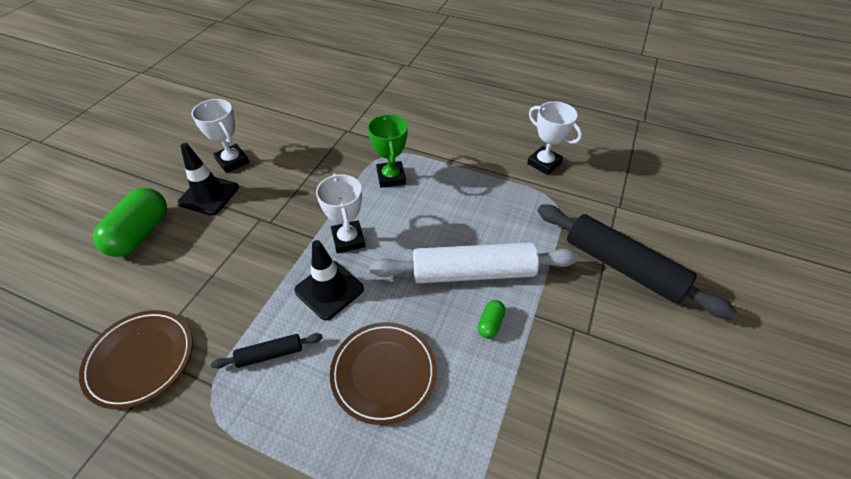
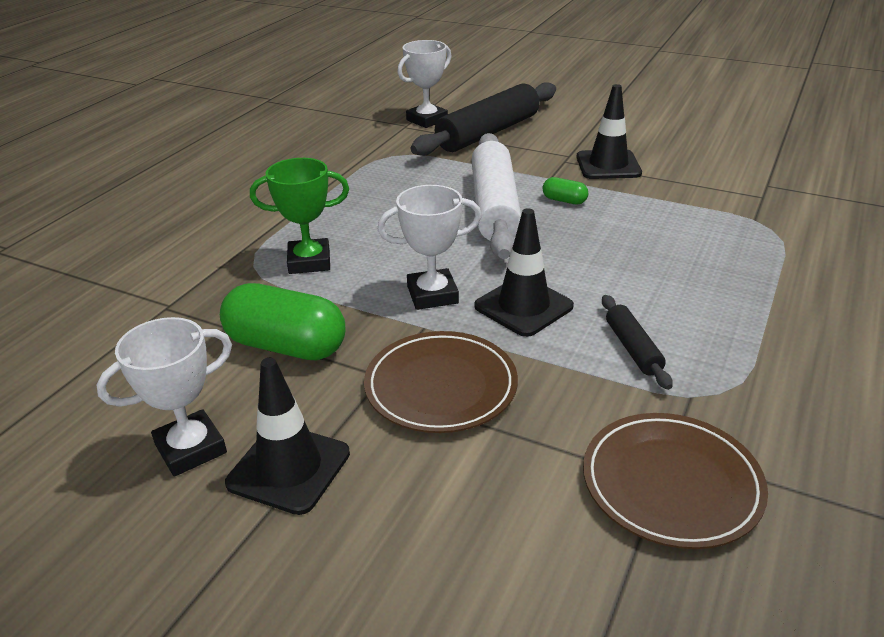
camera: 85 degrees left, 15 degrees down
(140, 233) = (382, 561): green capsule -> green capsule (286, 346)
(384, 373) = (638, 263): brown plate -> brown plate (441, 386)
(544, 163) = (322, 156): white trophy -> white trophy (427, 120)
(573, 368) = (608, 165): none -> black traffic cone

